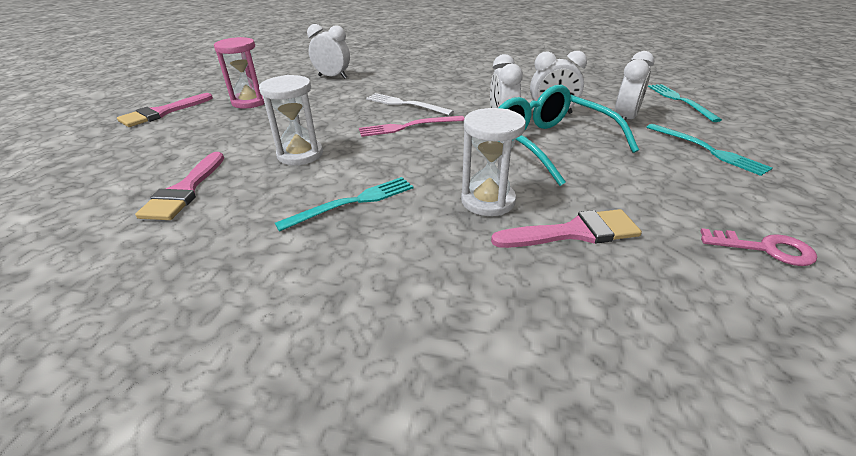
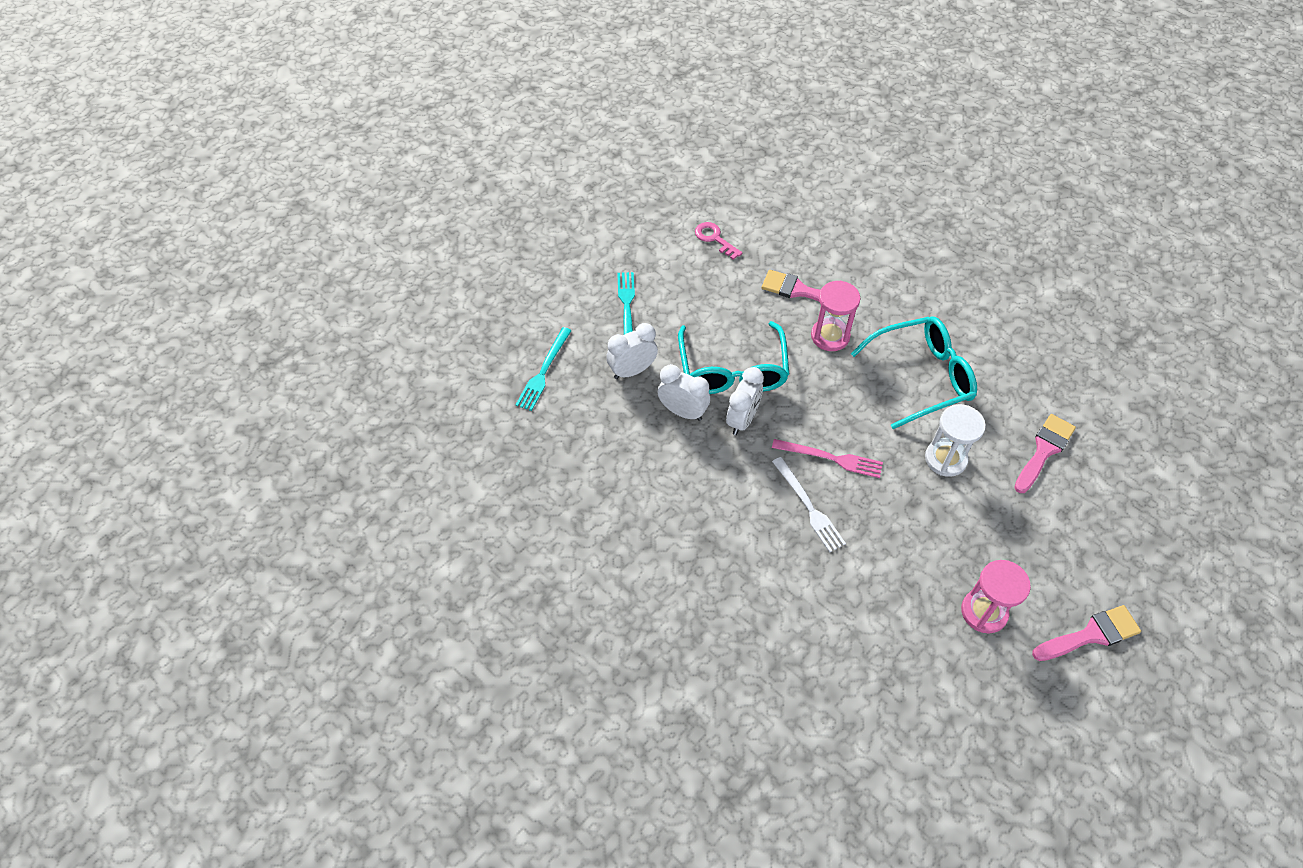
camera: 150 degrees left, 20 degrees up
(332, 77) = (862, 643): white clock -> none
(352, 202) = (921, 377): turquoise fork -> turquoise glasses
(488, 201) = (830, 336): white hourglass -> pink hourglass

